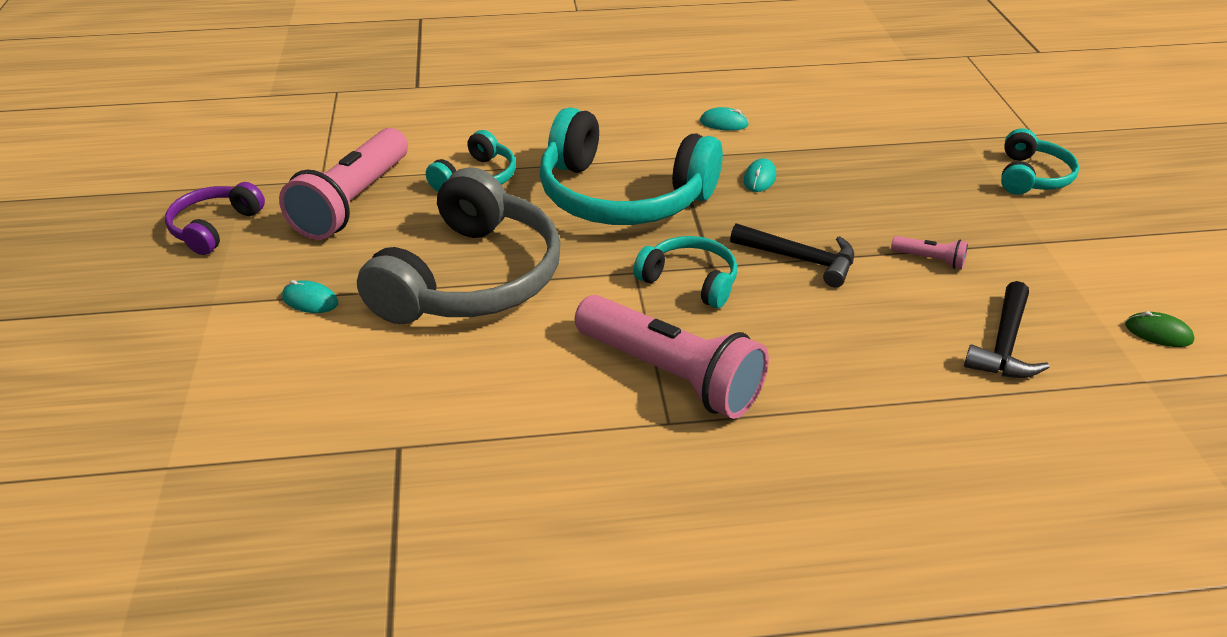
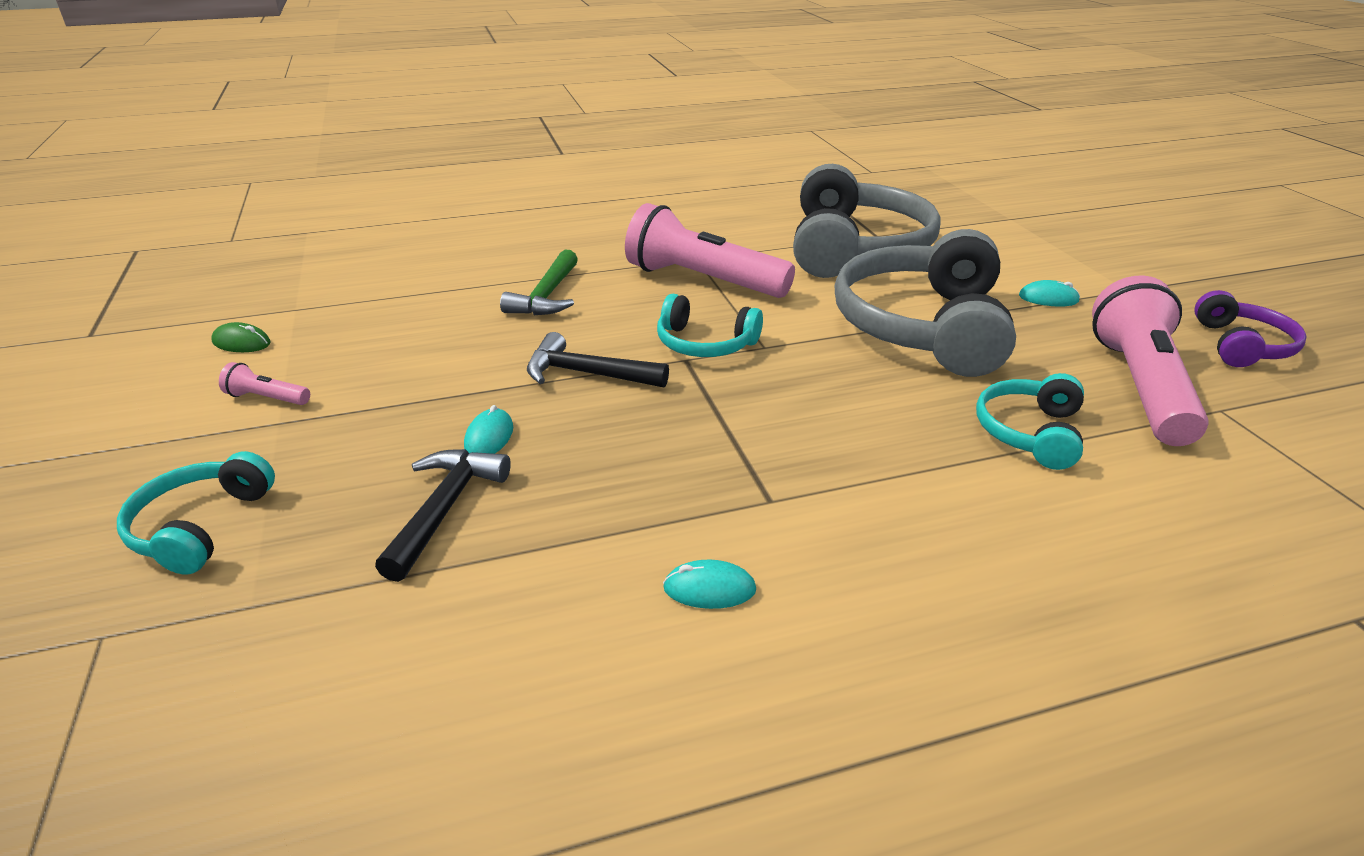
camera: 170 degrees right, 5 degrees down
(449, 418) = (855, 248): none -> grey headphones
(622, 196) = (820, 427): turquoise headphones -> none
(759, 178) = (637, 475): turquoise mouse -> turquoise mouse (489, 437)
(857, 368) = (547, 296): none -> green hammer
(930, 259) = (436, 388): pink flashlight -> pink flashlight (267, 398)
(1004, 345) = (404, 321): black hammer -> black hammer (445, 508)

